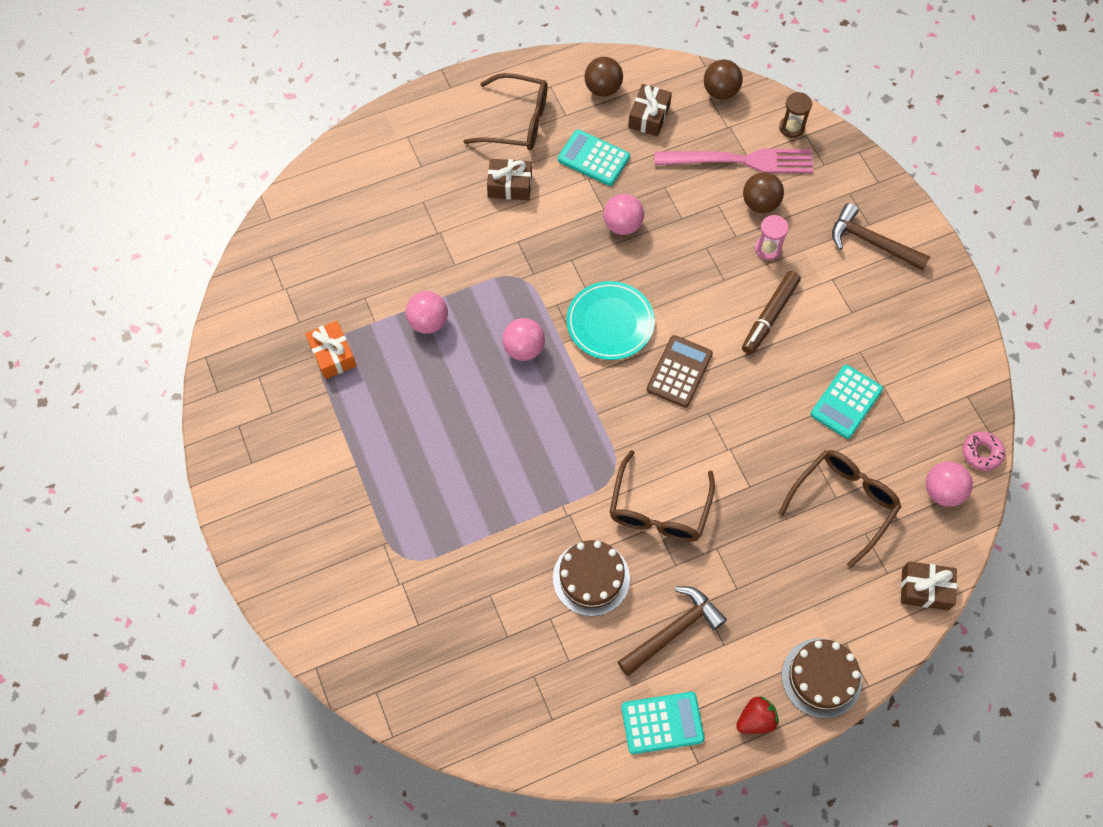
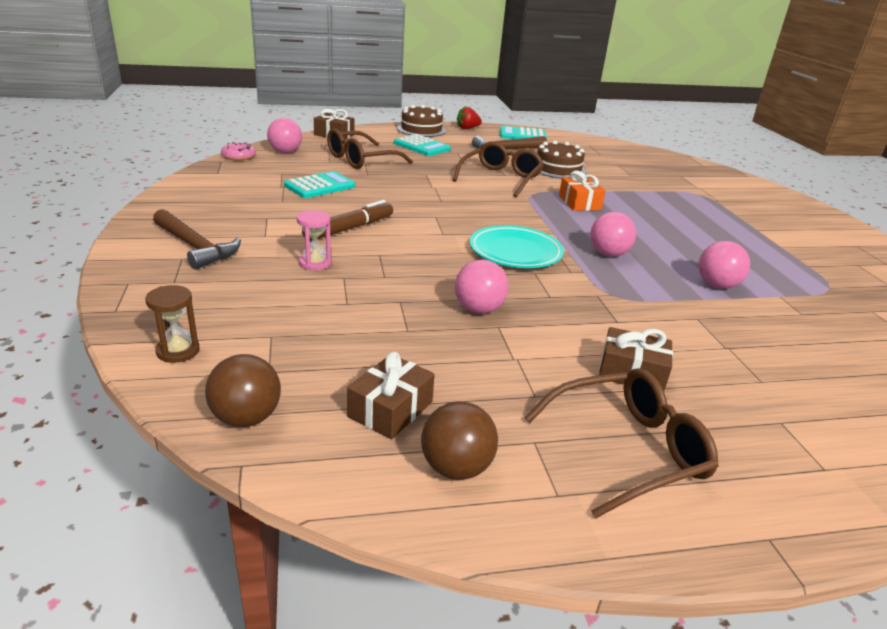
camera: 170 degrees left, 35 degrees down
(333, 355) = (816, 284): orange gift -> orange gift (579, 203)
(516, 121) = (626, 450): brown glasses -> brown glasses turned 135 degrees clockwise
(593, 158) = (499, 377): turquoise calculator -> turquoise calculator (422, 146)
(679, 372) = (456, 219): brown calculator -> none
(740, 161) = (285, 333): pink fork -> none
(760, 203) = (293, 294): brown ball -> none

